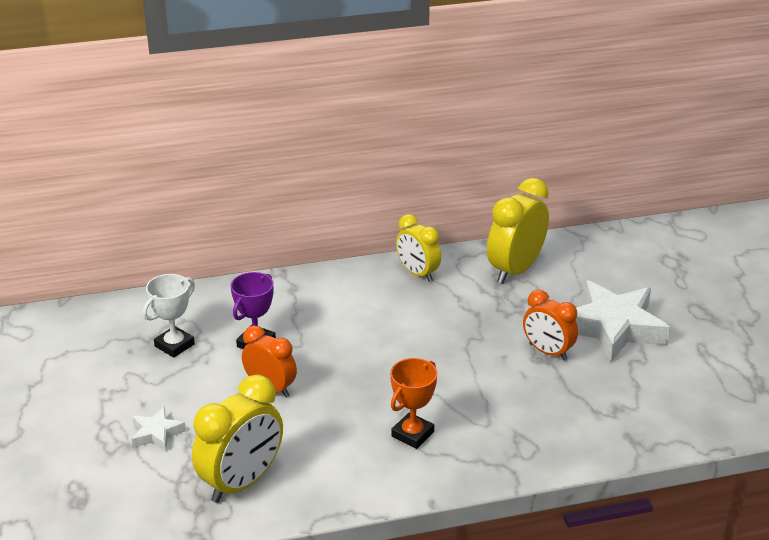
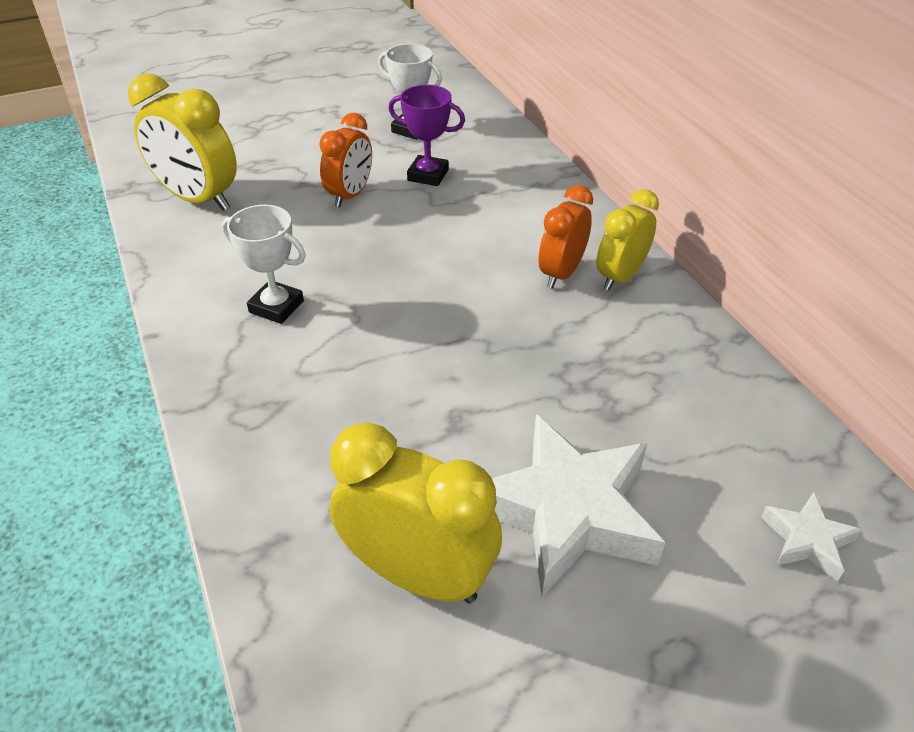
camera: 80 degrees right, 10 degrees up
(156, 433) = (273, 142): white star -> white star (807, 540)
(412, 434) = (276, 307): orange trophy -> white trophy
(515, 270) = (680, 375): yellow clock -> yellow clock (418, 575)
(547, 352) = (476, 426): orange clock -> orange clock (561, 273)

